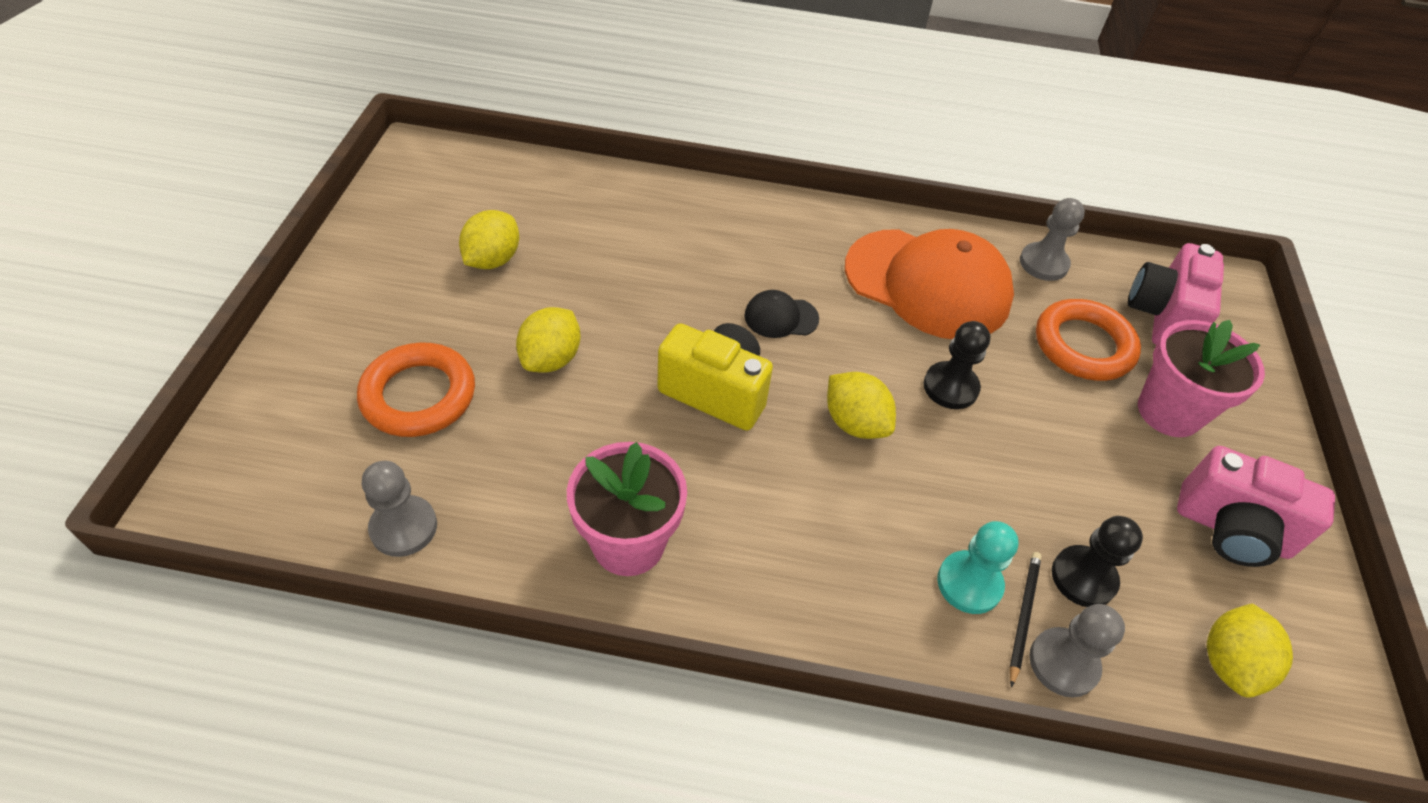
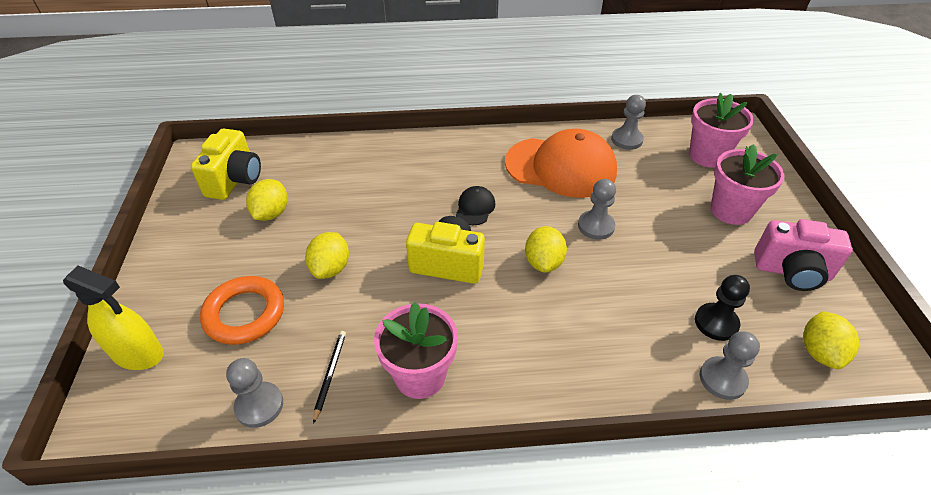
camera: 10 degrees left, 5 degrees down
(268, 416) = (138, 354): none -> yellow spray bottle
(457, 200) = (235, 180): none -> yellow camera
(780, 317) = (475, 207): black cap -> black cap turned 120 degrees clockwise
(855, 423) = (543, 262): yellow lemon -> yellow lemon turned 60 degrees clockwise
(950, 387) = (596, 226): black pawn -> grey pawn
(969, 583) = (648, 344): turquoise pawn -> none
(1023, 615) = (688, 356): black pencil -> black pencil (330, 374)
(1083, 345) = (667, 183): orange ring -> none
(1162, 317) = (707, 156): pink camera -> pink flower pot

